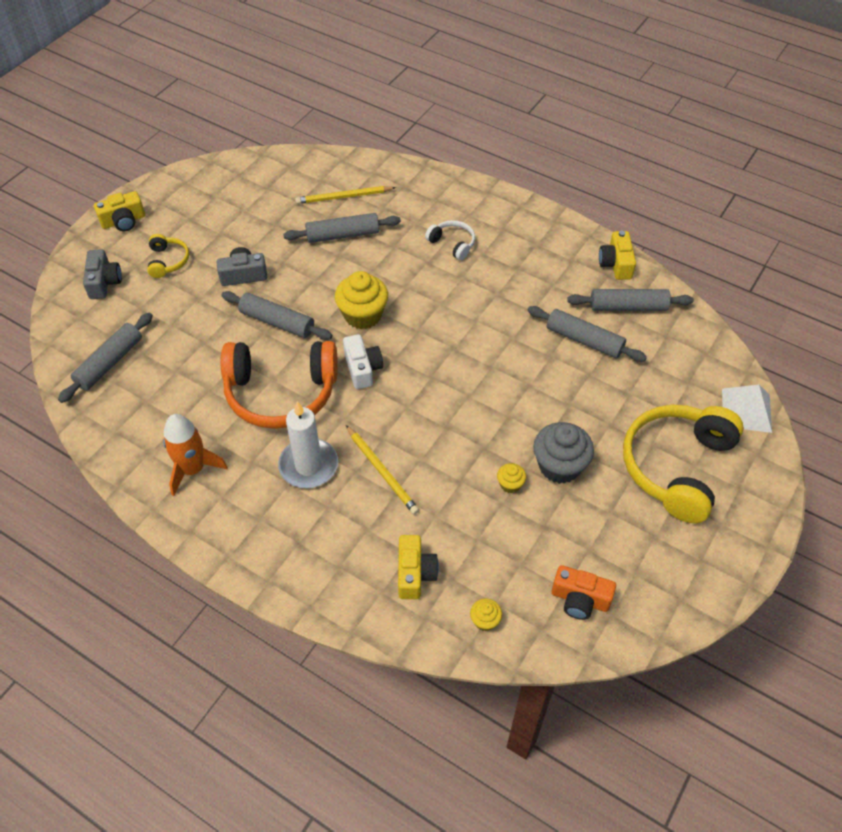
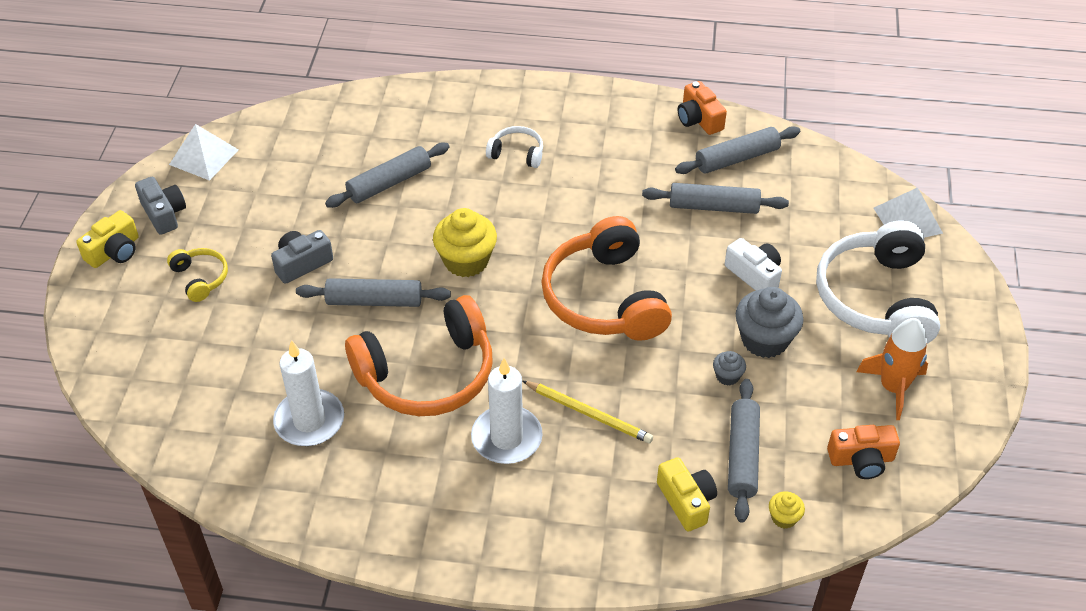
camera: 25 degrees left, 5 degrees down
(104, 282) = (136, 328): grey camera -> grey camera (164, 213)
(110, 363) = (204, 414): grey rolling pin -> grey rolling pin (742, 456)
(177, 396) = (309, 421): none -> white candle
(193, 469) = (379, 491): orange rocket -> orange rocket (893, 388)
(224, 171) = (204, 157): none -> white pyramid
(343, 197) = (364, 142): yellow pencil -> none
(362, 368) = (501, 316): white camera -> white camera (754, 275)
(451, 383) = (605, 298): none -> orange headphones
(510, 484) = (727, 376): yellow cupcake -> grey cupcake
(616, 264) = (699, 119): yellow camera -> orange camera
(677, 467) = (876, 298): yellow headphones -> white headphones

